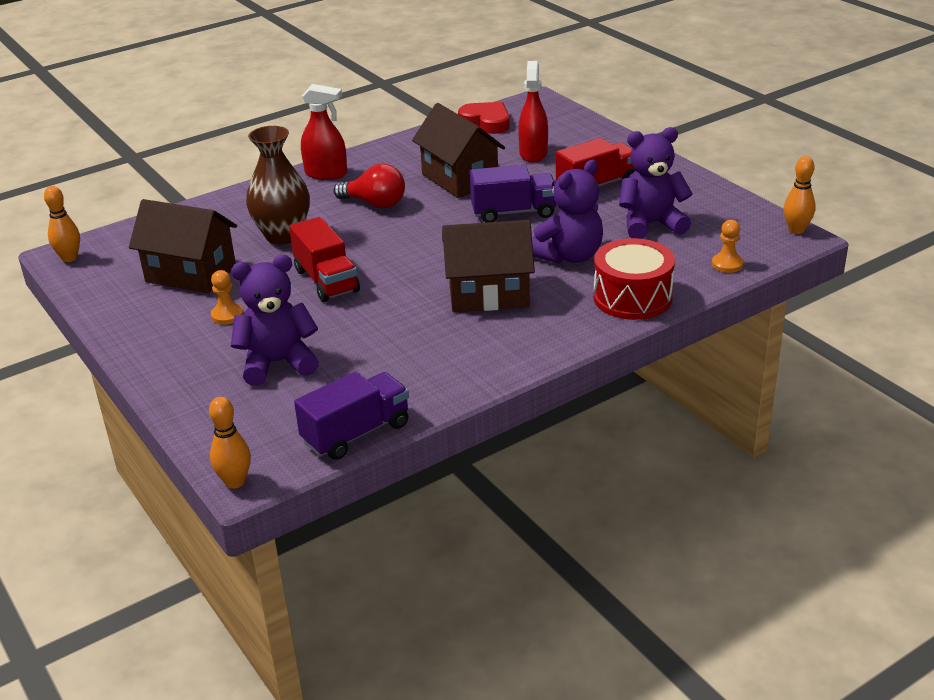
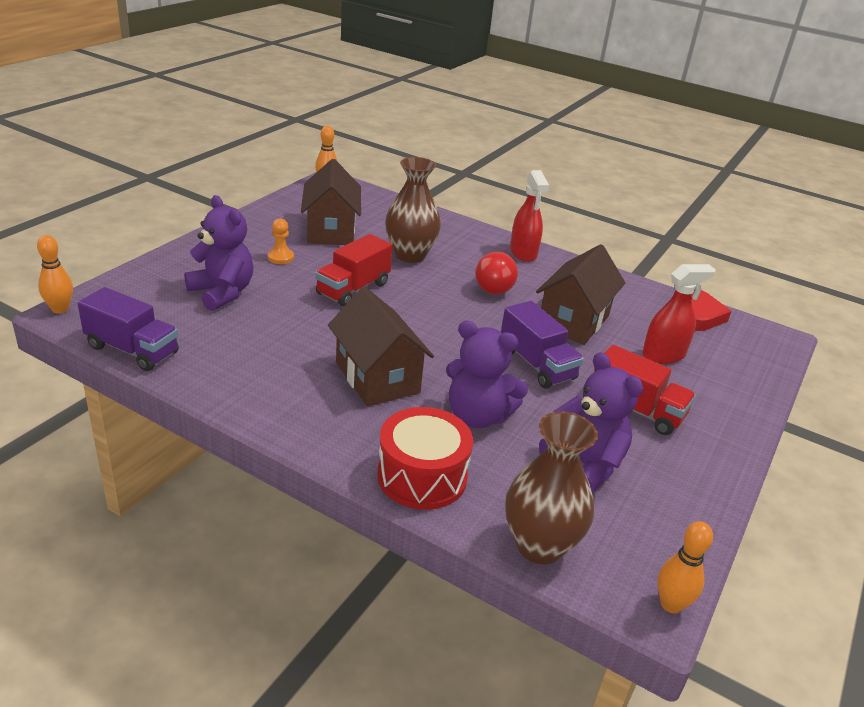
camera: 60 degrees right, 0 degrees up
(727, 264) = (539, 545): orange pawn -> brown vase

